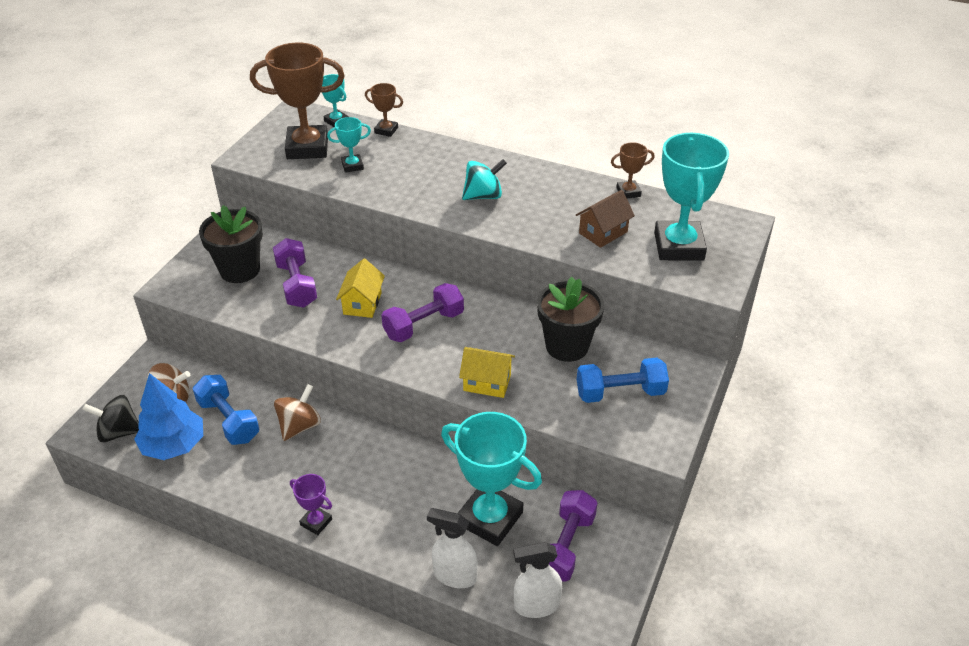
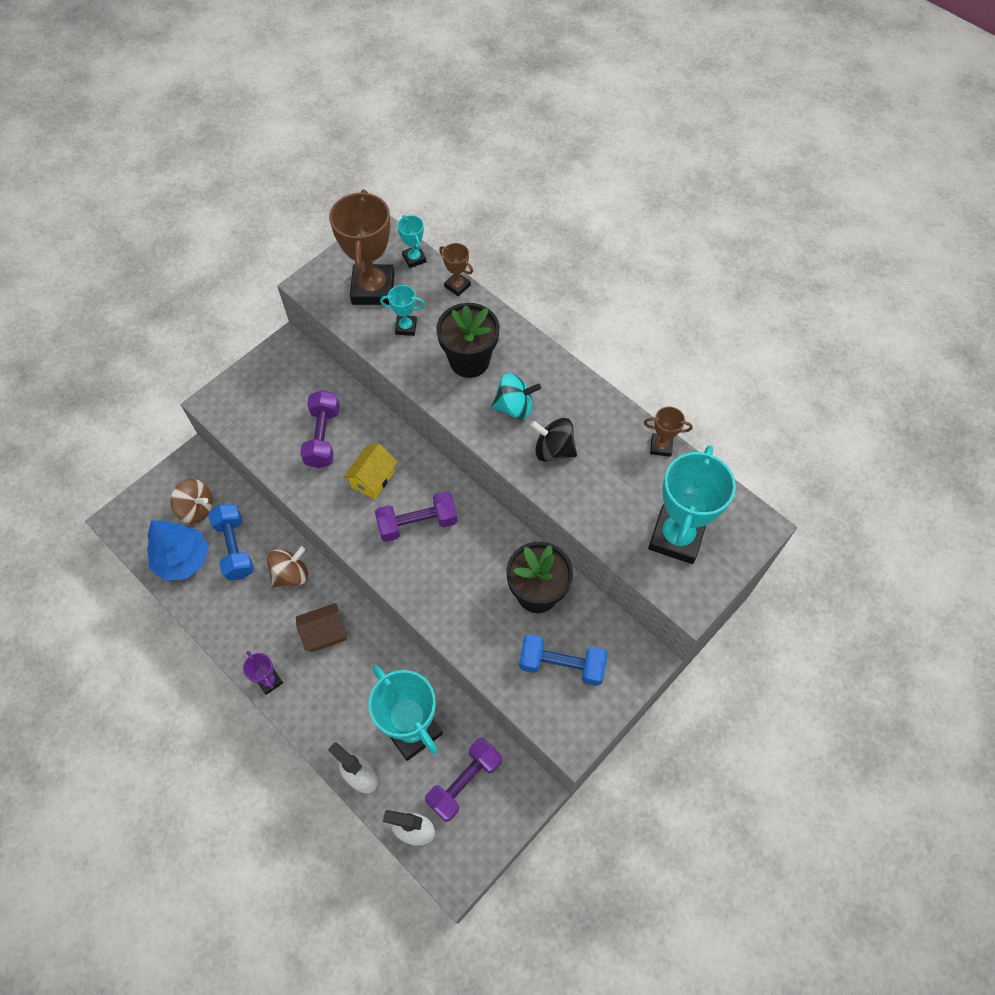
camera: 20 degrees right, 20 degrees up
(118, 432) = (144, 530): black spinning top -> black spinning top (553, 450)
(240, 270) = (280, 402): black flower pot -> black flower pot (469, 361)
(307, 147) = (373, 289): brown trophy -> brown trophy turned 75 degrees clockwise
(487, 383) = (446, 611): yellow house -> none
(603, 232) = (609, 494): brown house -> brown house (324, 633)

